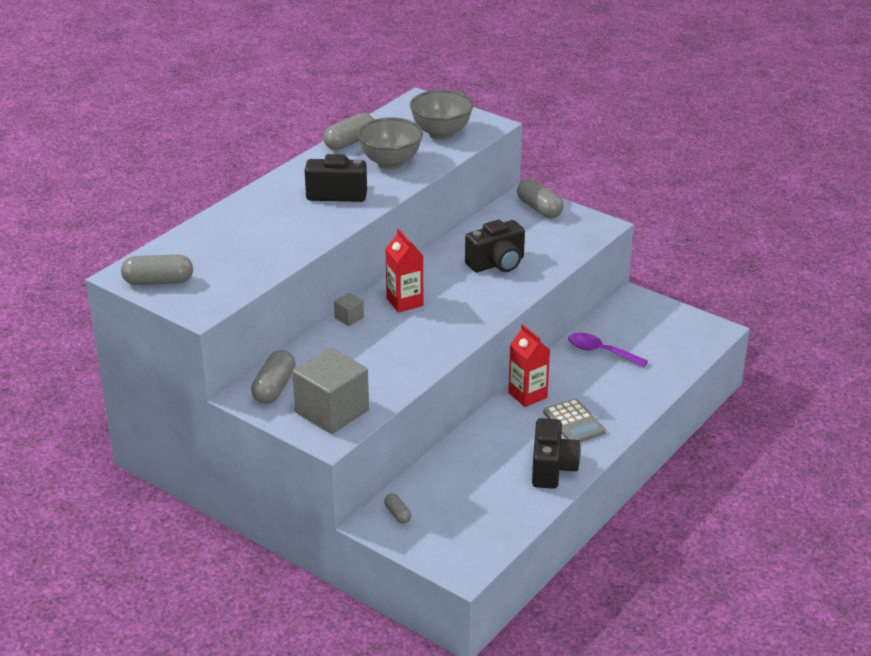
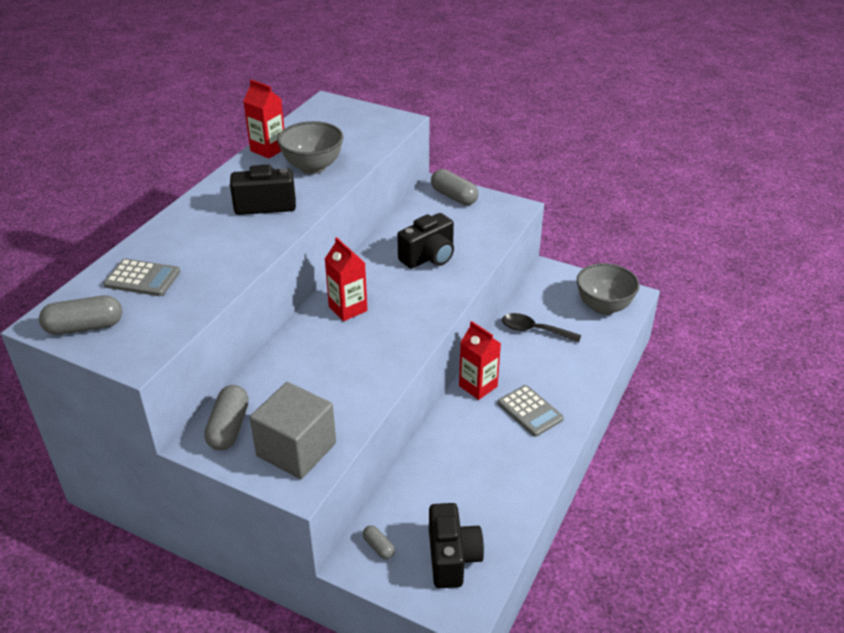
camera: 10 degrees left, 5 degrees up
(213, 247) = (142, 278): none -> grey calculator
(349, 318) = (295, 333): grey cube -> none
(350, 142) = (268, 149): grey capsule -> red carton
(441, 134) = (355, 133): grey bowl -> grey bowl (603, 307)
(552, 469) = (523, 468): black camera -> black camera (452, 558)
(601, 352) = (534, 330): purple spoon -> black spoon

